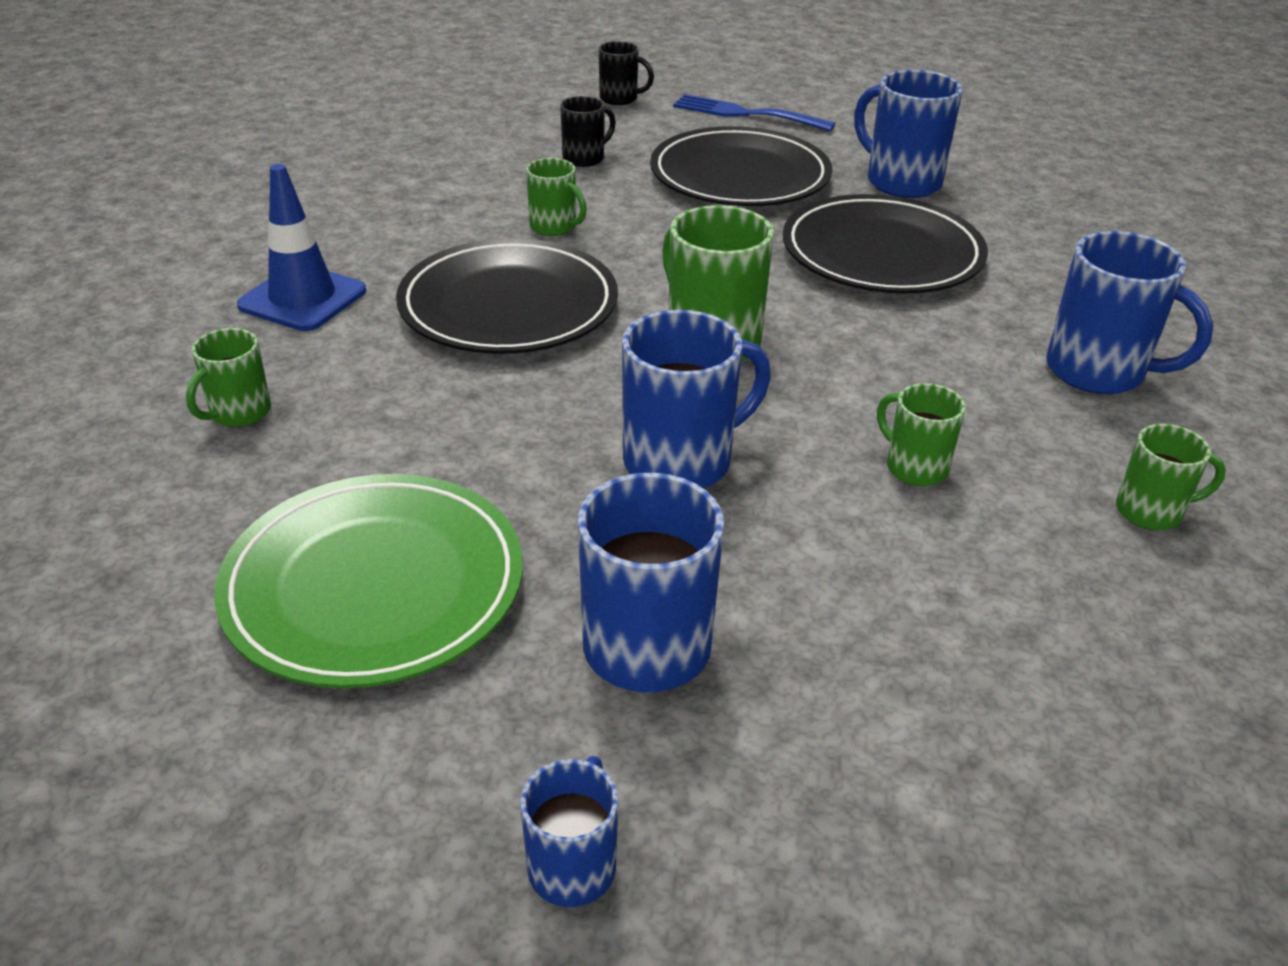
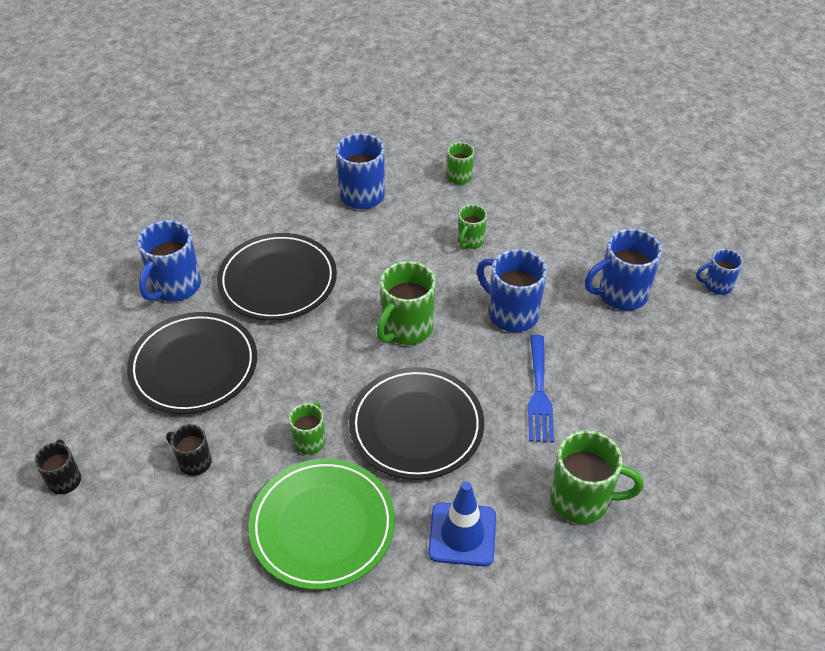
camera: 110 degrees left, 10 degrees up
(239, 413) = (582, 500): green mug -> green mug, size x1.75
(374, 585) = (651, 385): green plate -> green plate (322, 526)
(745, 114) = (78, 390): blue fork -> blue fork (539, 393)

